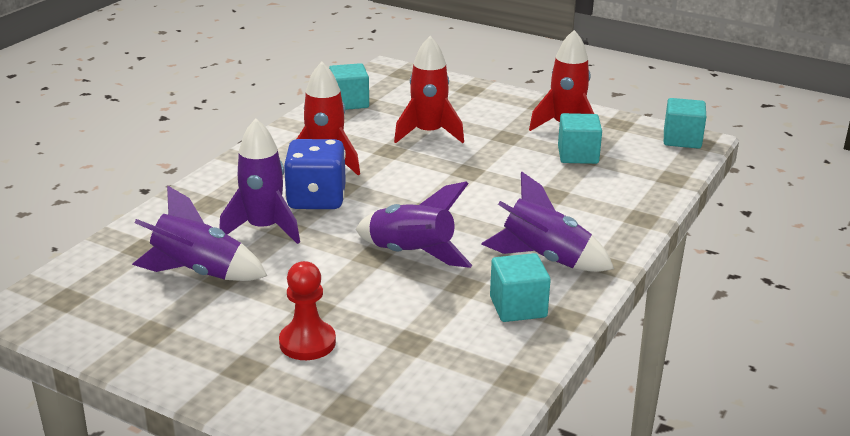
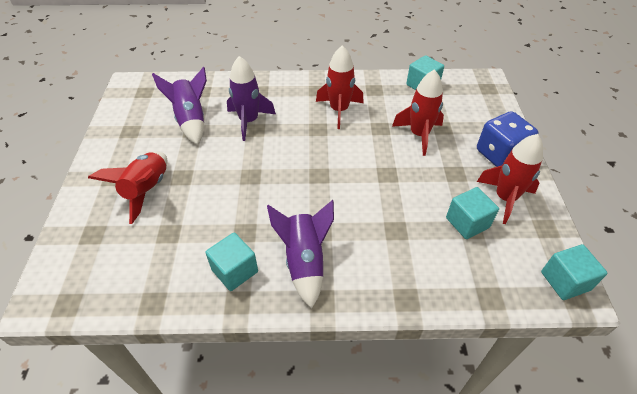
camera: 60 degrees right, 20 degrees up
(307, 343) = (147, 190): red pawn -> red rocket
(316, 199) = (295, 125): blue dice -> blue dice (500, 154)
(411, 254) = (263, 192): purple rocket -> none

